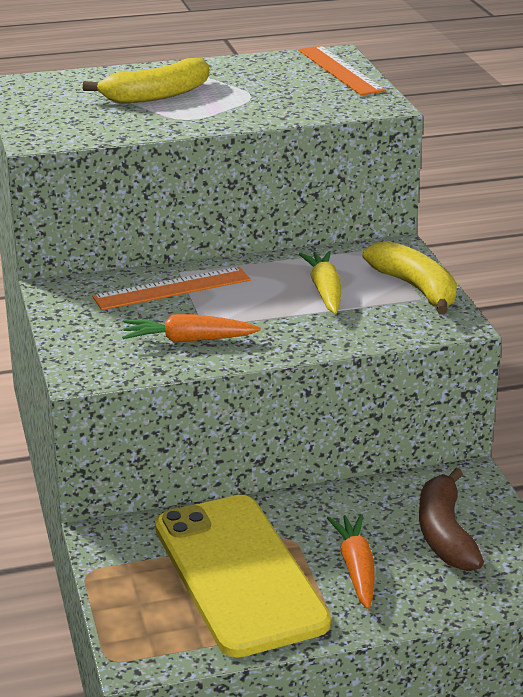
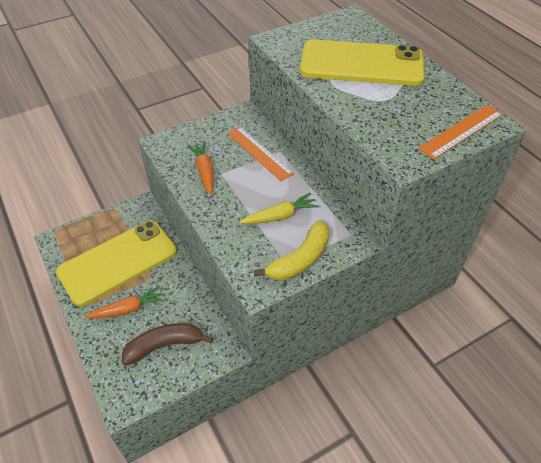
camera: 75 degrees right, 20 degrees up
(157, 95) = (361, 64): yellow banana -> yellow phone

